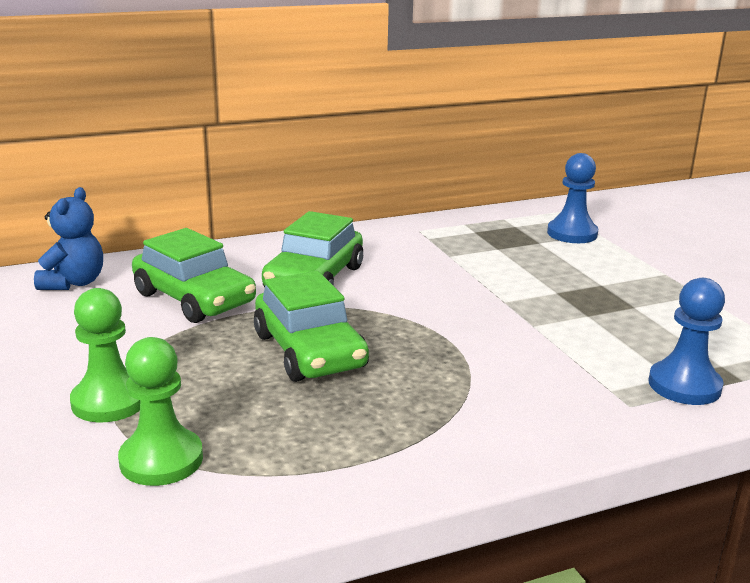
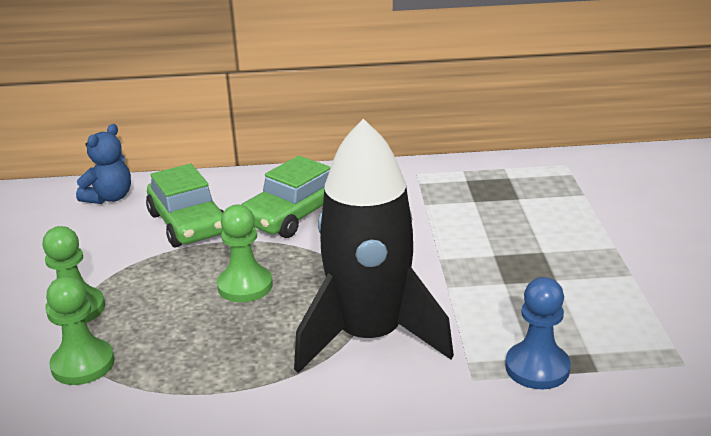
camera: 20 degrees right, 5 degrees up
(309, 351) = (245, 286): green car -> green pawn
(489, 381) = (369, 336): none -> black rocket
(572, 233) = (557, 192): blue pawn -> none

